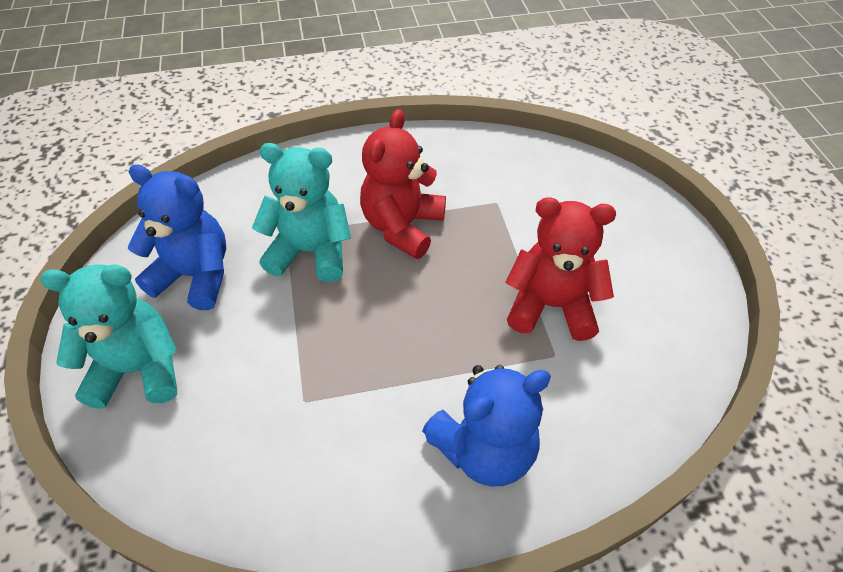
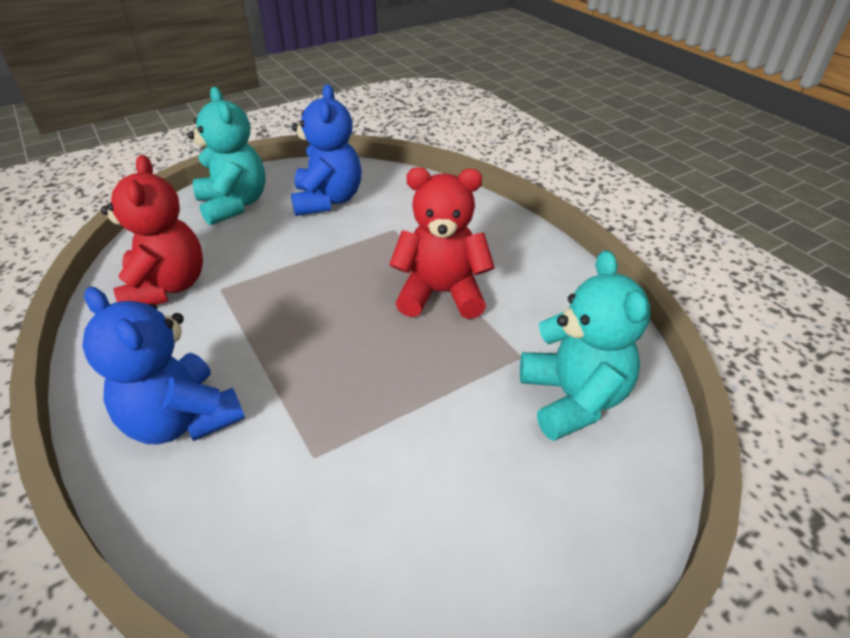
camera: 70 degrees right, 10 degrees down
(310, 252) = (379, 247): turquoise teddy bear -> turquoise teddy bear (573, 398)
(551, 306) = (385, 439): red teddy bear -> red teddy bear (166, 287)

